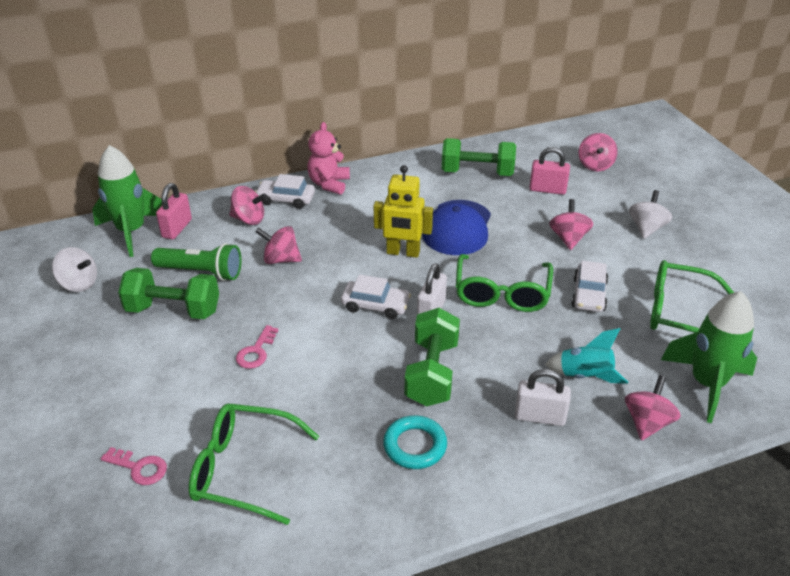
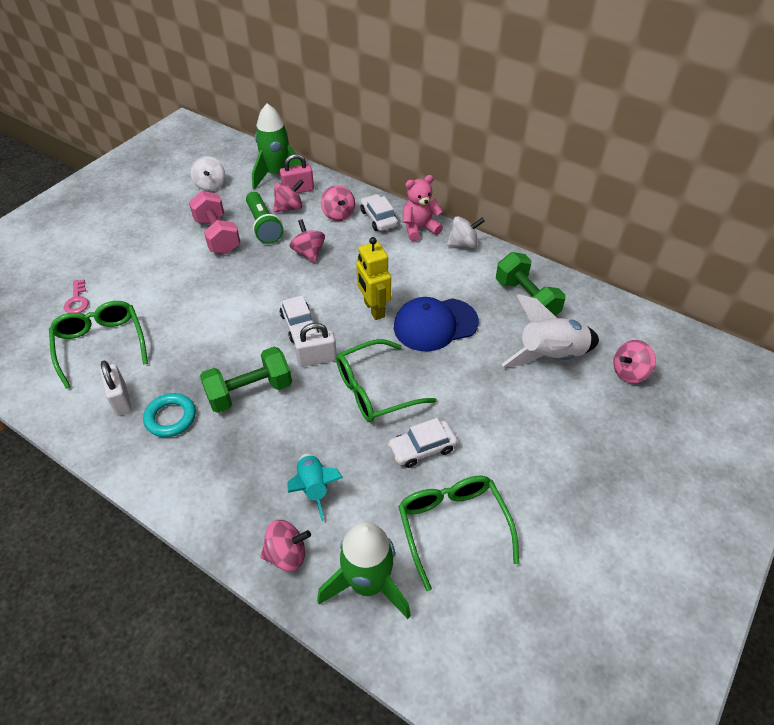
camera: 55 degrees right, 10 degrees up
(173, 310) = (217, 236): green dumbbell -> pink dumbbell
(256, 352) = (207, 293): pink key -> none
(539, 417) = (246, 477): white padlock -> white padlock (121, 399)
(547, 190) = (550, 356): pink padlock -> white rocket
(568, 238) = (490, 401): pink spinning top -> pink spinning top (289, 208)
(646, 228) = (563, 452): white spinning top -> white spinning top (463, 244)

